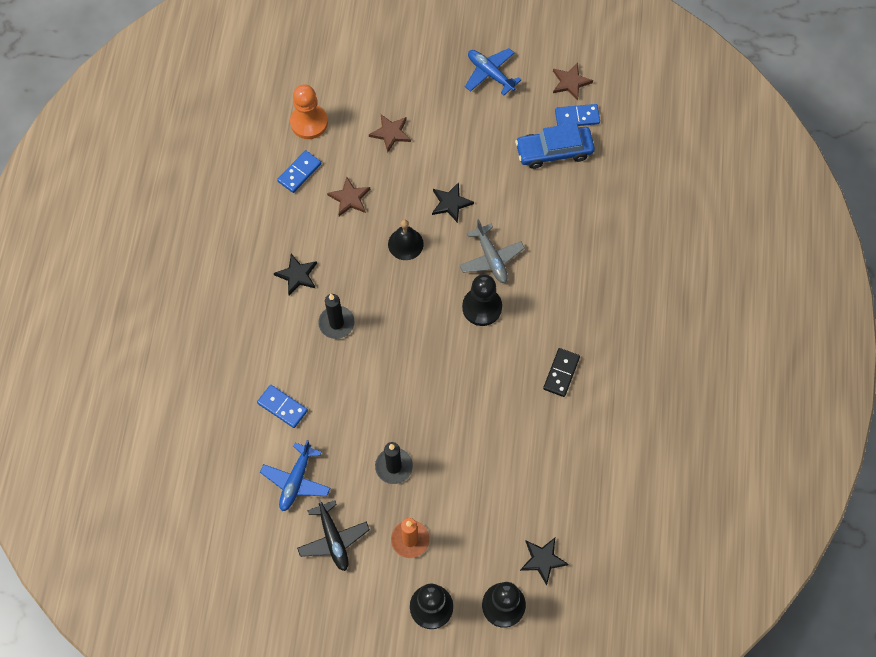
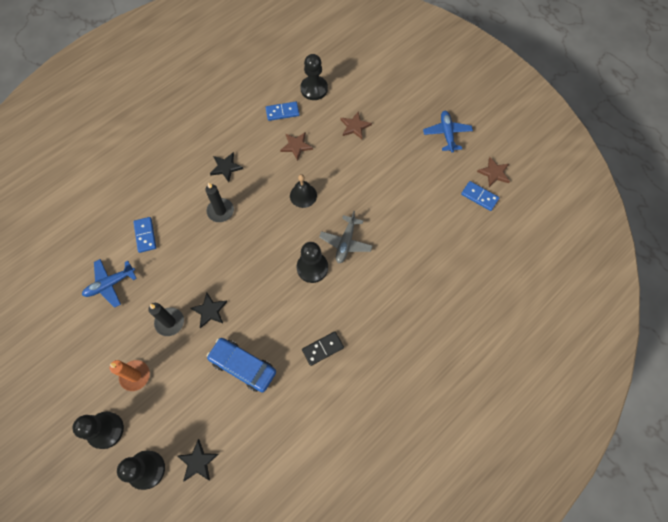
camera: 40 degrees right, 0 degrees up
(309, 123) = (314, 89): orange pawn -> black pawn
(333, 539) = (95, 337): black plane -> none
(450, 203) = (352, 191): black star -> black star (210, 311)
(554, 151) = (445, 207): blue car -> blue car (243, 366)

